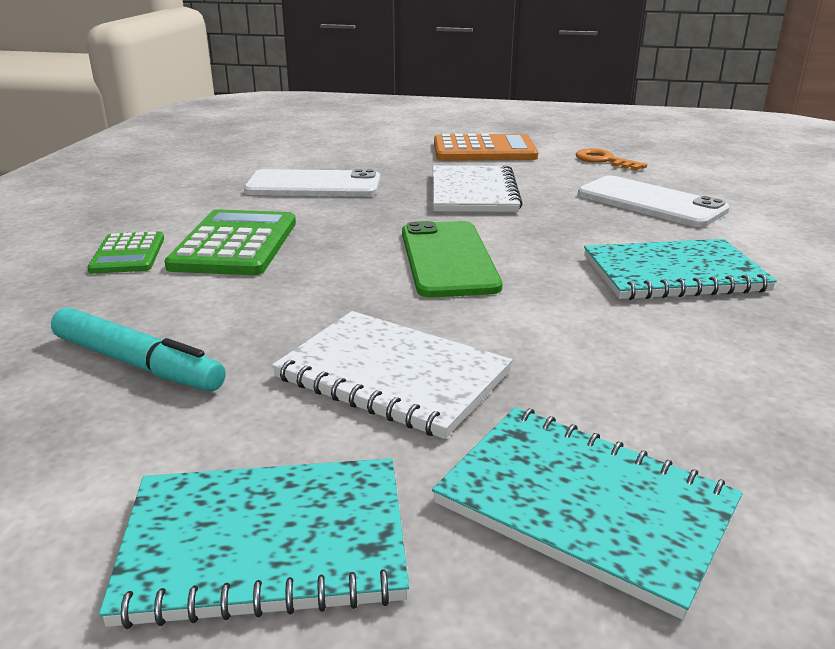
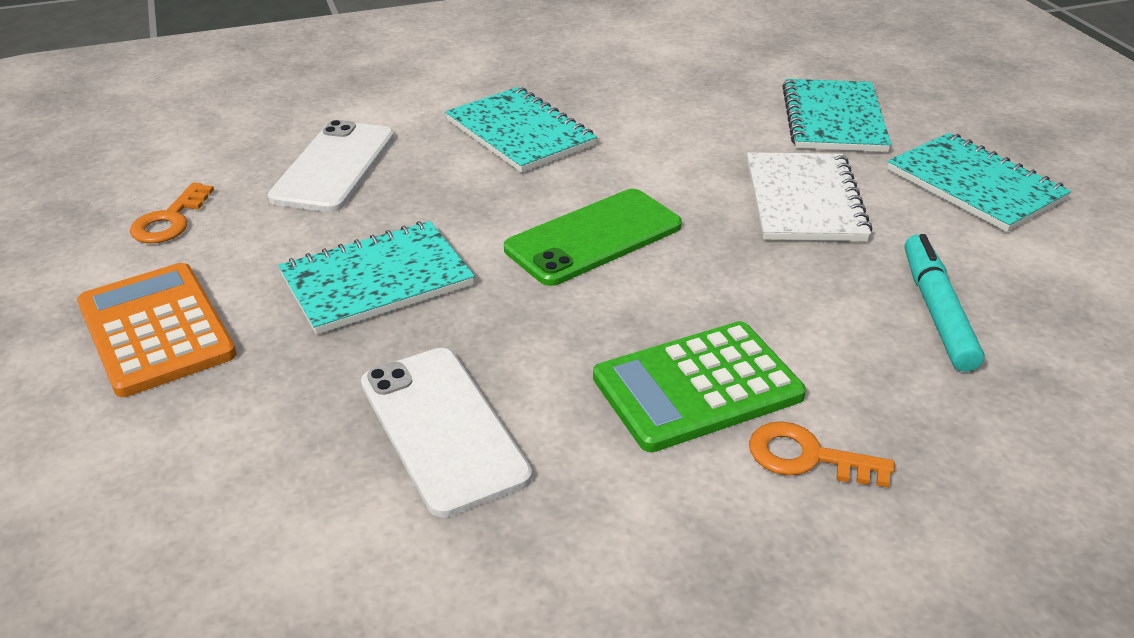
camera: 120 degrees left, 10 degrees up
(128, 254) = (807, 457): green calculator -> orange key
(473, 192) = (377, 280): white notebook -> turquoise notebook

